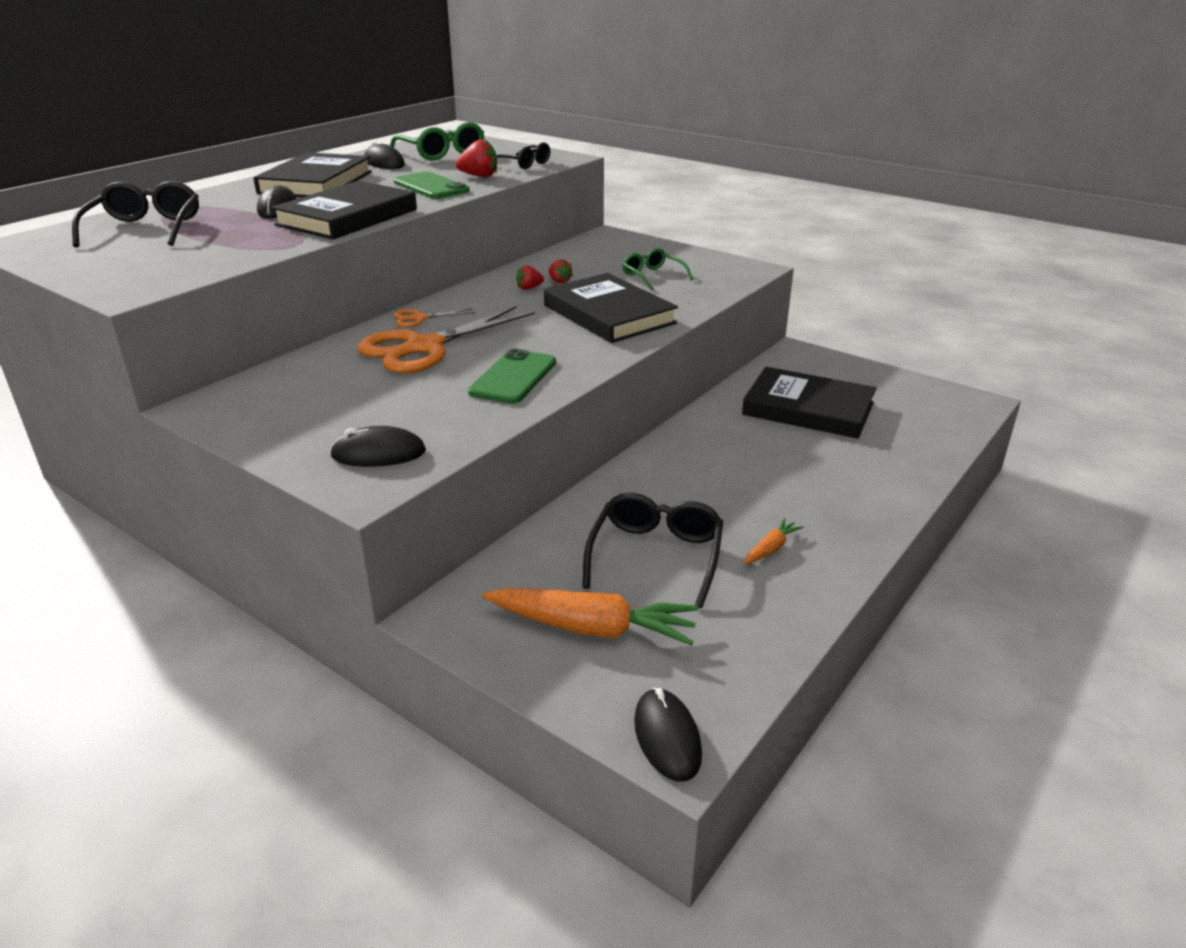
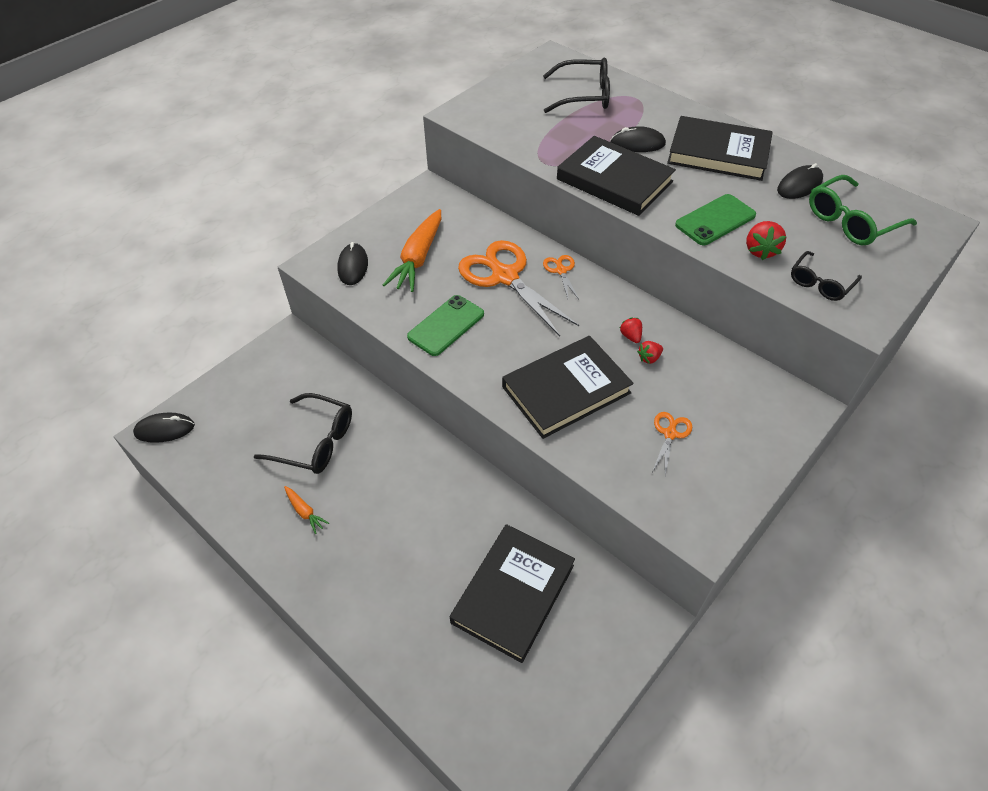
camera: 95 degrees right, 20 degrees up
(513, 377) = (446, 325): green phone -> green phone turned 75 degrees counterclockwise
(592, 628) = (257, 403): orange carrot -> orange carrot (418, 258)
(652, 276) = (670, 433): green glasses -> orange scissors

